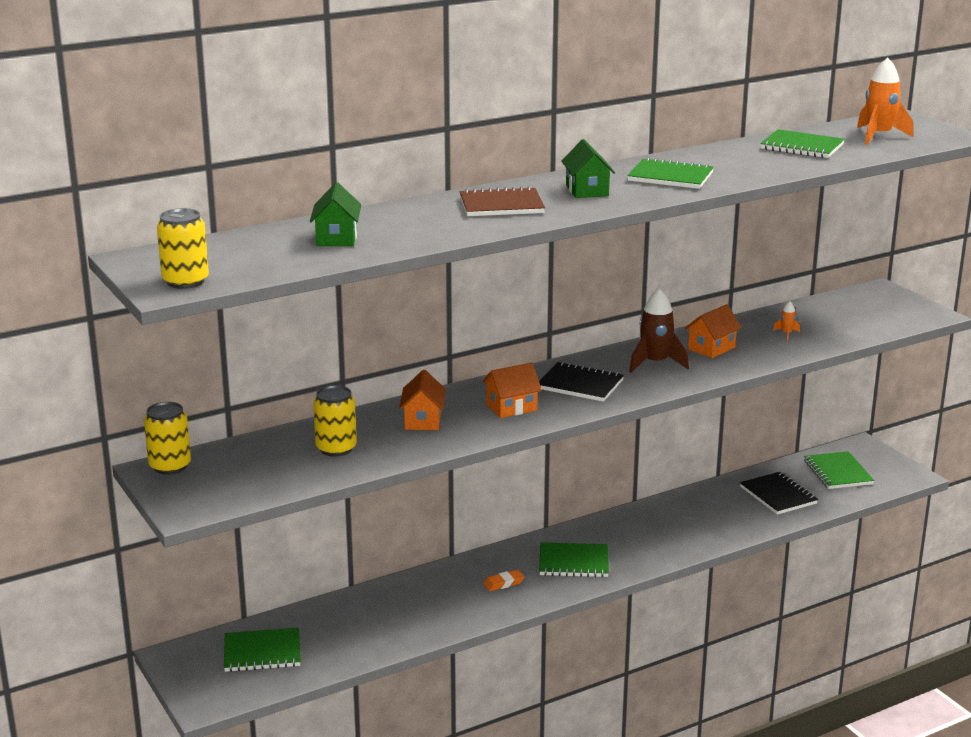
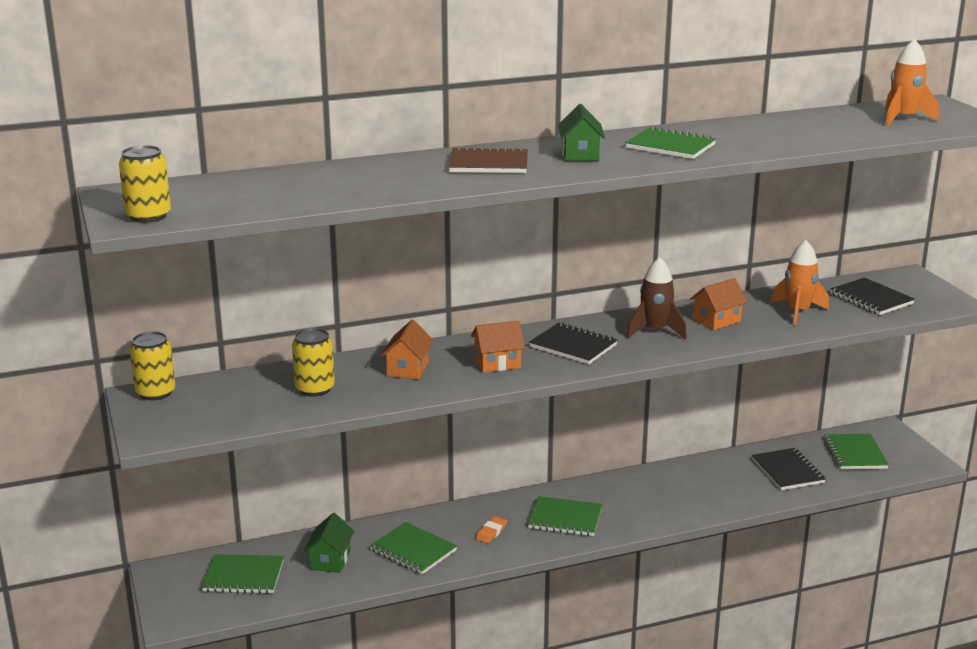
camera: 10 degrees right, 0 degrees up
(336, 238) = (313, 185): green house -> green house (330, 560)
(503, 583) = (491, 532): orange eraser -> orange eraser turned 45 degrees counterclockwise
(786, 334) = (798, 312): orange rocket -> orange rocket, size x2.17
(802, 147) = (818, 125): green notebook -> green notebook (413, 550)
(852, 316) = (871, 299): none -> black notebook

